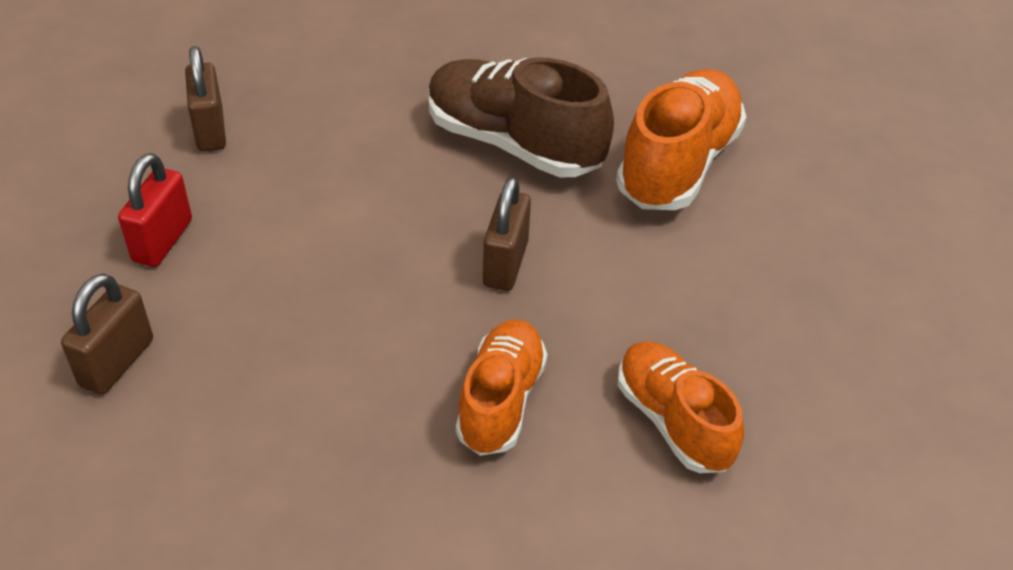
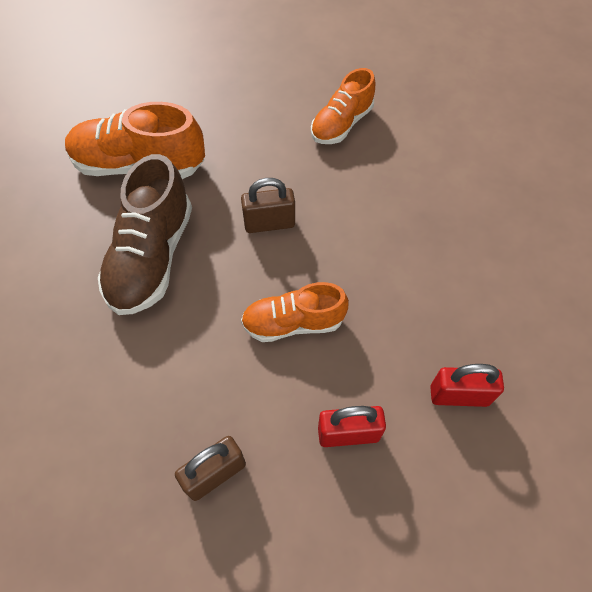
camera: 110 degrees left, 15 degrees up
(117, 362) = (459, 395): brown padlock -> red padlock
(501, 401) = (370, 193): orange shoe -> orange shoe (293, 323)

